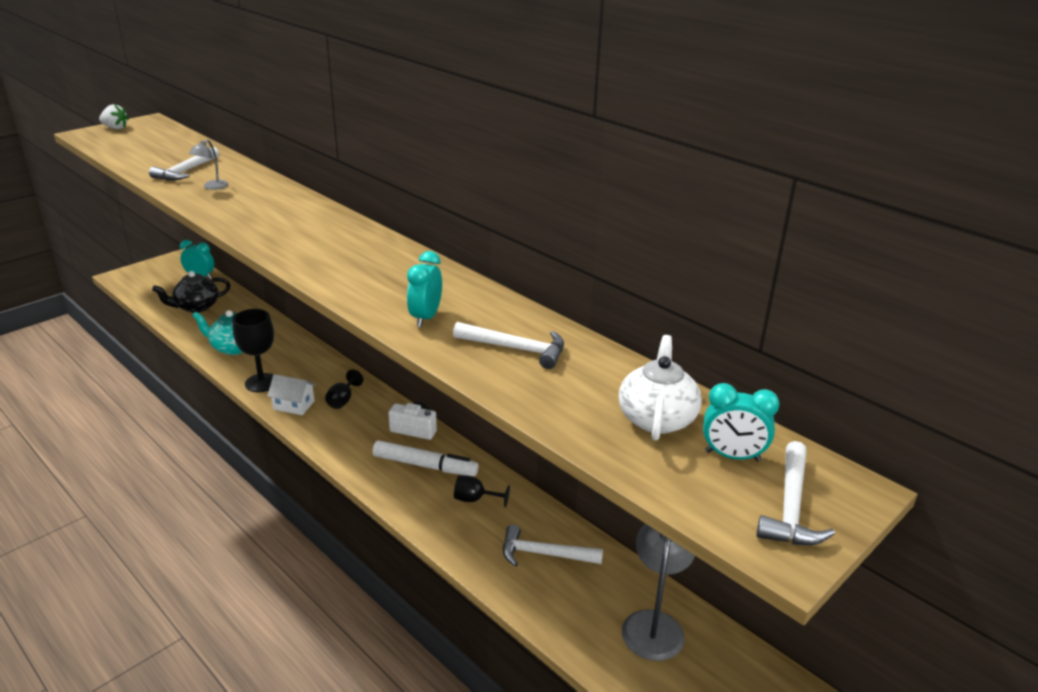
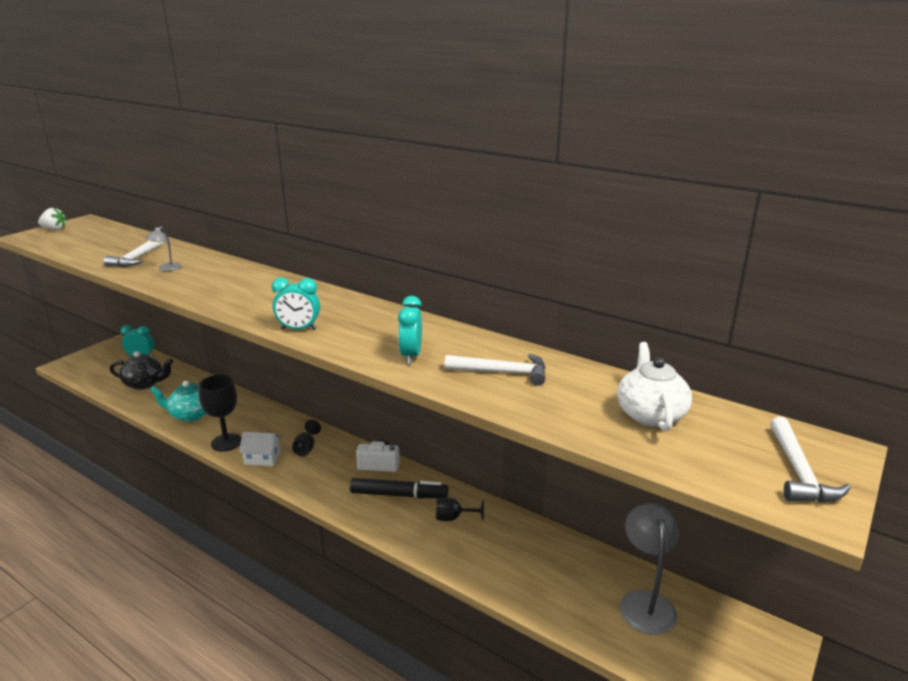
camera: 10 degrees left, 5 degrees down
(196, 307) = (145, 384): black teapot -> black teapot turned 135 degrees counterclockwise
(425, 465) = (399, 495): white marker -> black marker
(544, 554) = (530, 556): white hammer -> none
(732, 456) = (728, 437): turquoise clock -> turquoise clock (299, 329)

